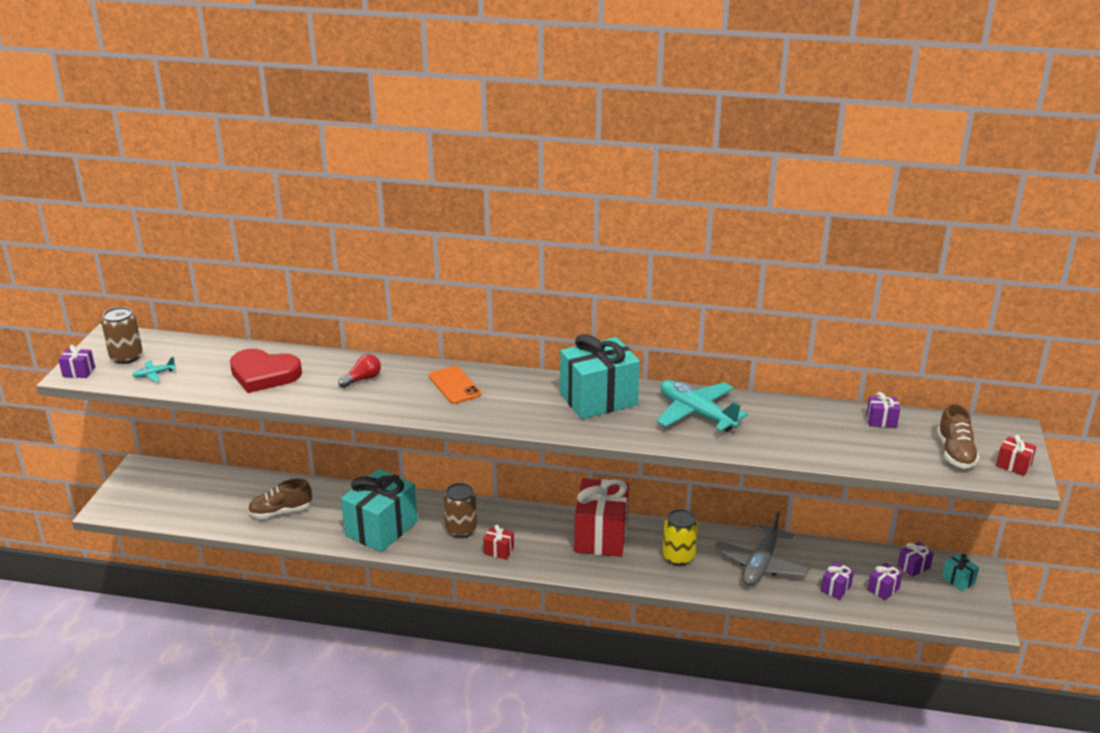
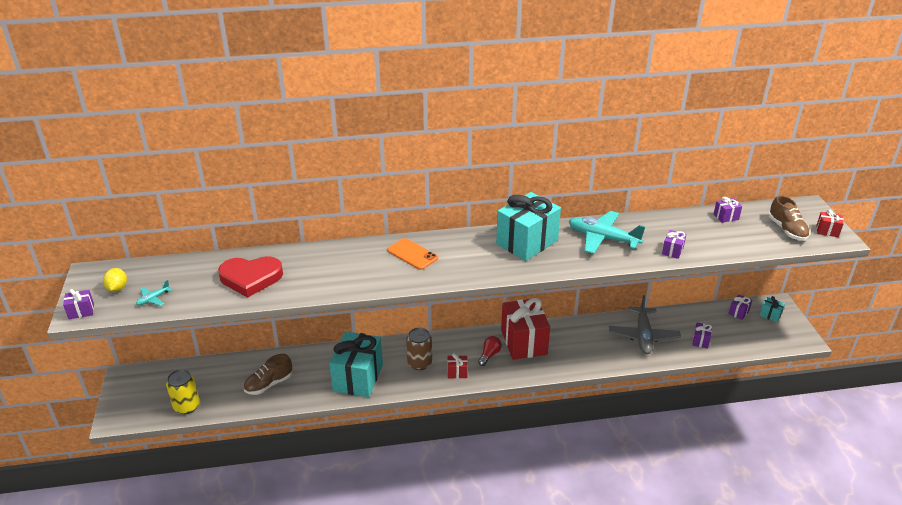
camera: 20 degrees left, 5 degrees up
(126, 357) = (117, 288): brown can -> yellow lemon
(362, 379) = (336, 265): red light bulb -> red light bulb (489, 355)
(678, 557) = (586, 344): yellow can -> yellow can (187, 406)
(883, 589) = (729, 333): purple gift -> purple gift (672, 251)

